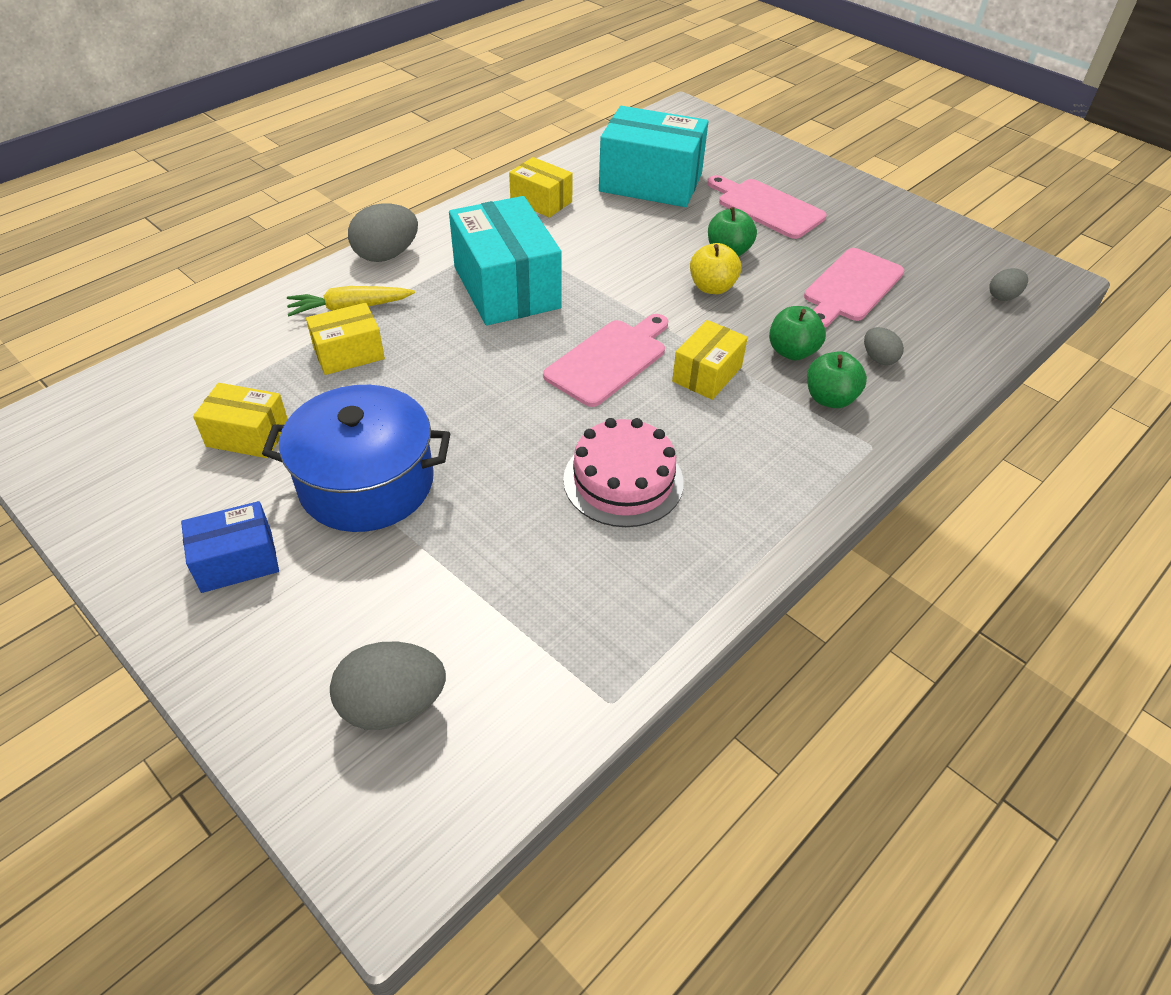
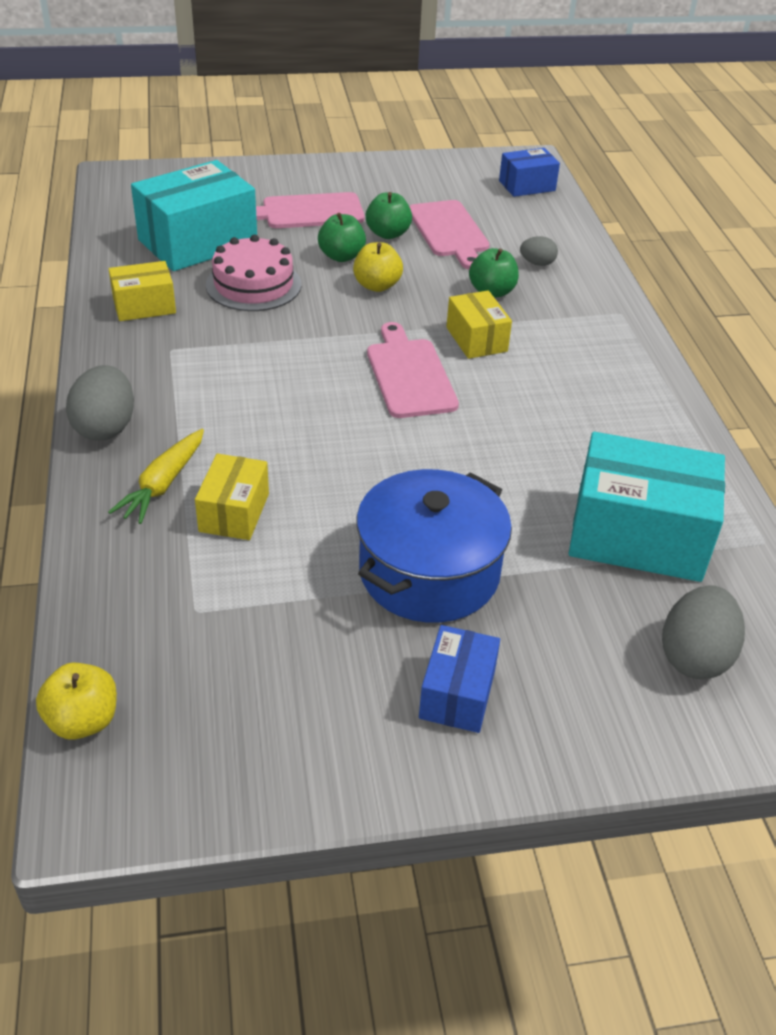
camera: 55 degrees left, 5 degrees down
(96, 390) = (83, 721): none -> yellow apple
(248, 435) = (286, 625): yellow box -> none
(506, 287) = (249, 381): turquoise box -> turquoise box (638, 535)
(623, 480) = (555, 434): pink cake -> pink cake (253, 285)
(830, 399) = (557, 303): green apple -> green apple (388, 234)
(1003, 296) = (527, 186): grey egg -> blue box

